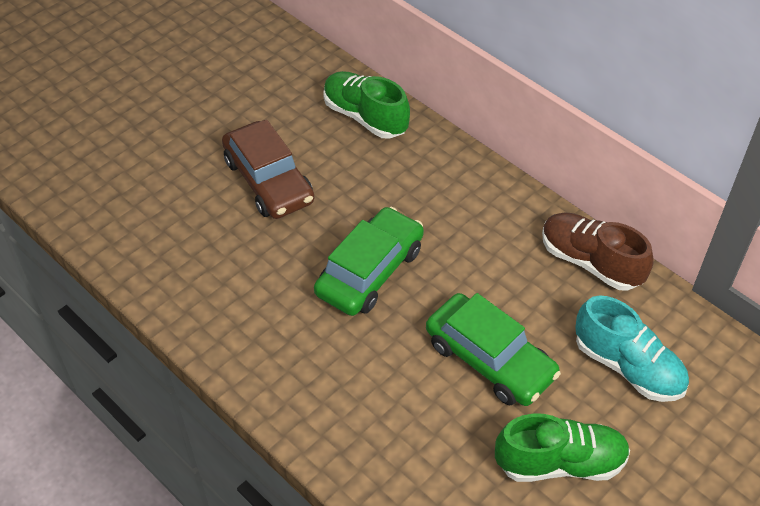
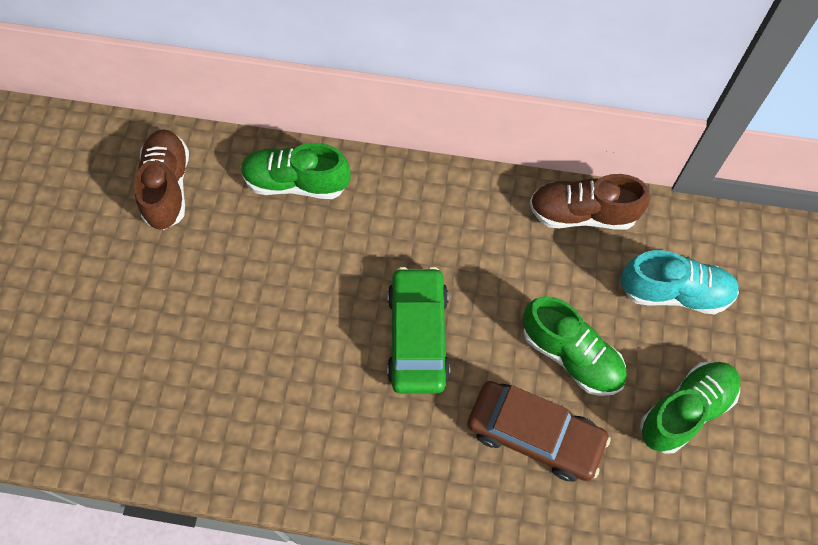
camera: 35 degrees left, 15 degrees up
(266, 71) = (167, 187): none -> brown shoe
(268, 181) = (261, 302): brown car -> brown car (534, 435)
(489, 359) = (571, 355): green car -> green shoe

